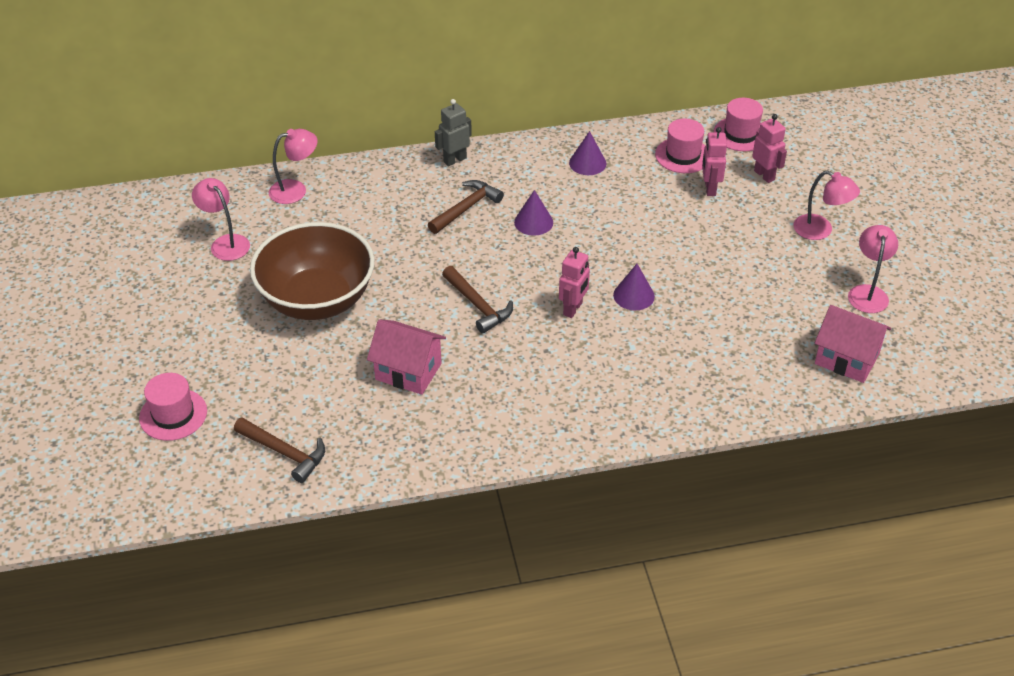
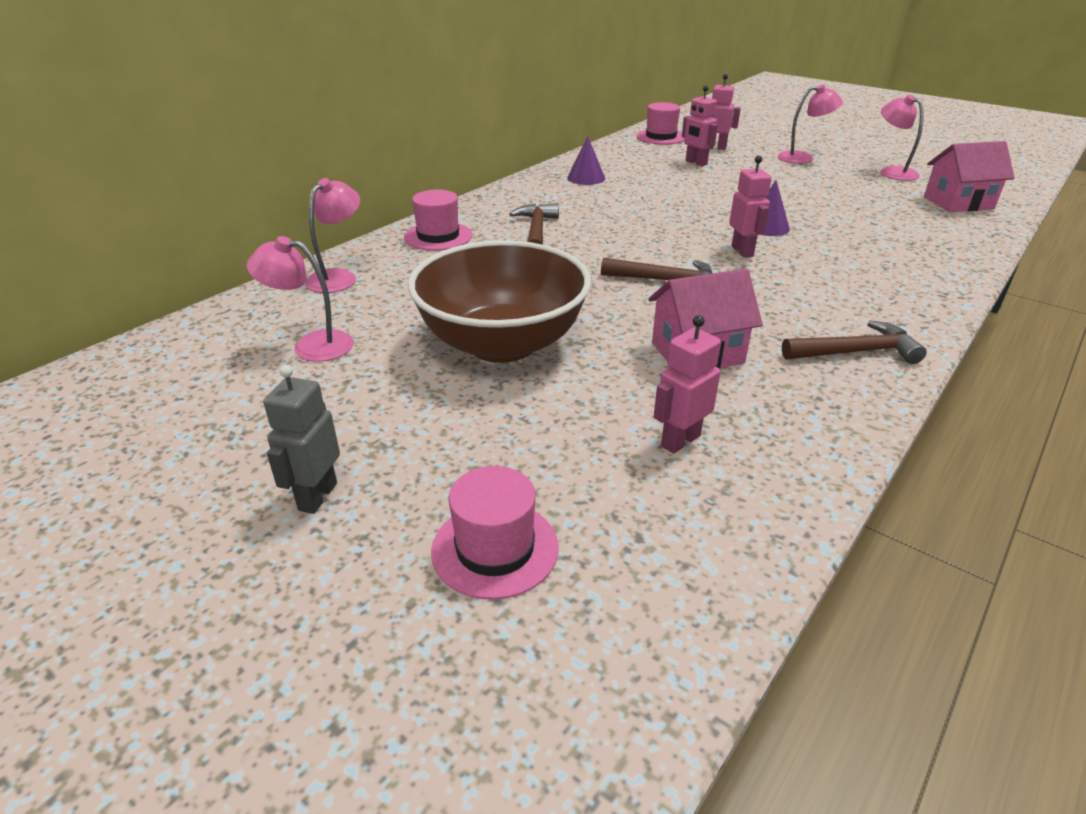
camera: 40 degrees left, 10 degrees down
(285, 453) = (710, 498): brown hammer -> brown hammer (856, 352)
(317, 417) = (680, 440): none -> pink robot
(454, 160) = (472, 209): grey robot -> grey robot (317, 496)
(533, 222) = (608, 218): purple cone -> none
(683, 155) = (645, 155): pink hat -> pink hat (438, 236)

